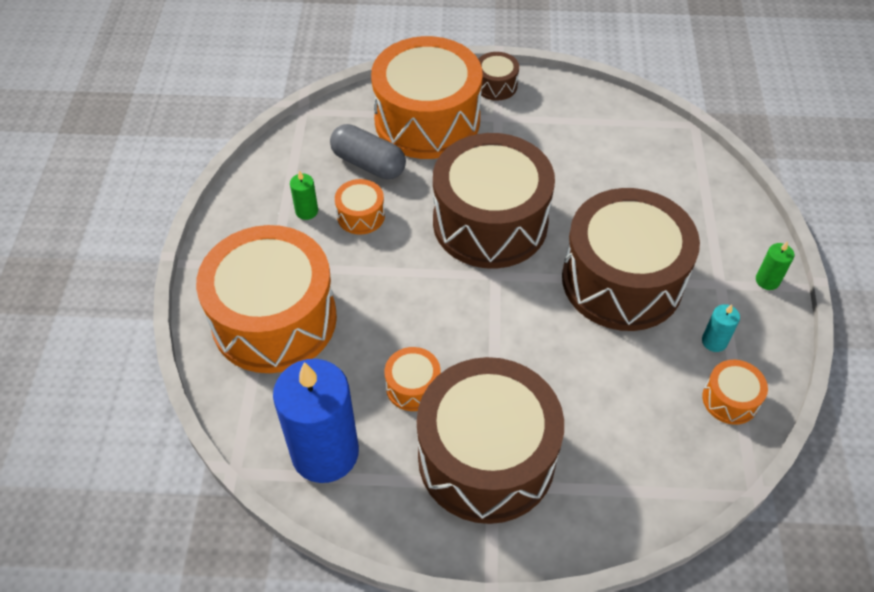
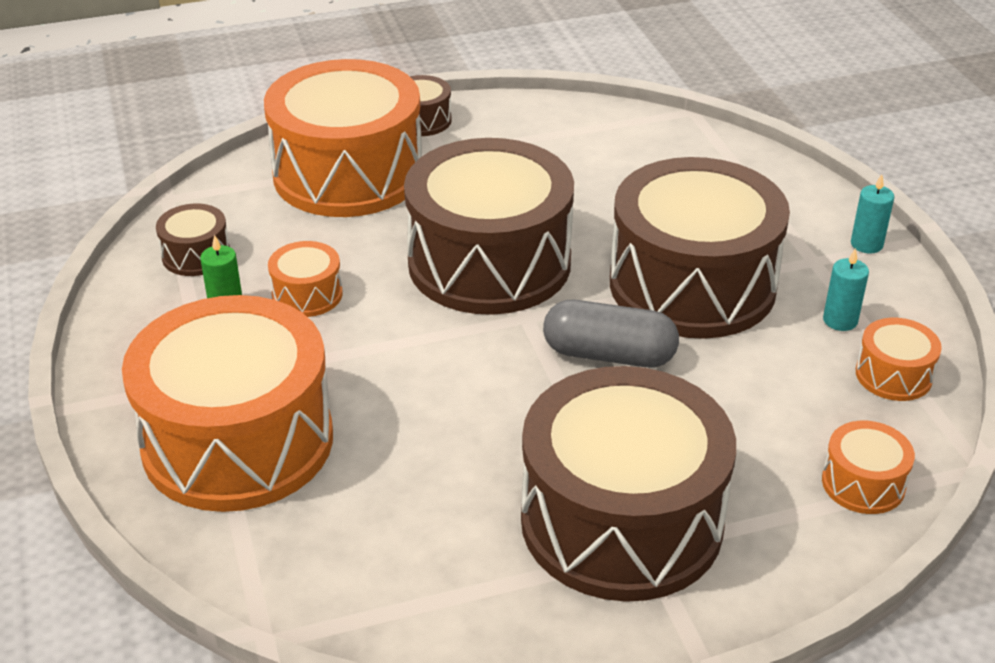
camera: 20 degrees left, 15 degrees down
(304, 164) = (196, 255): none -> brown drum
(325, 452) = (391, 579): blue candle -> none
(368, 163) = (289, 236): grey capsule -> grey capsule (609, 355)
(413, 387) = (478, 468): orange drum -> orange drum (863, 483)
(767, 280) = (866, 244): green candle -> turquoise candle

